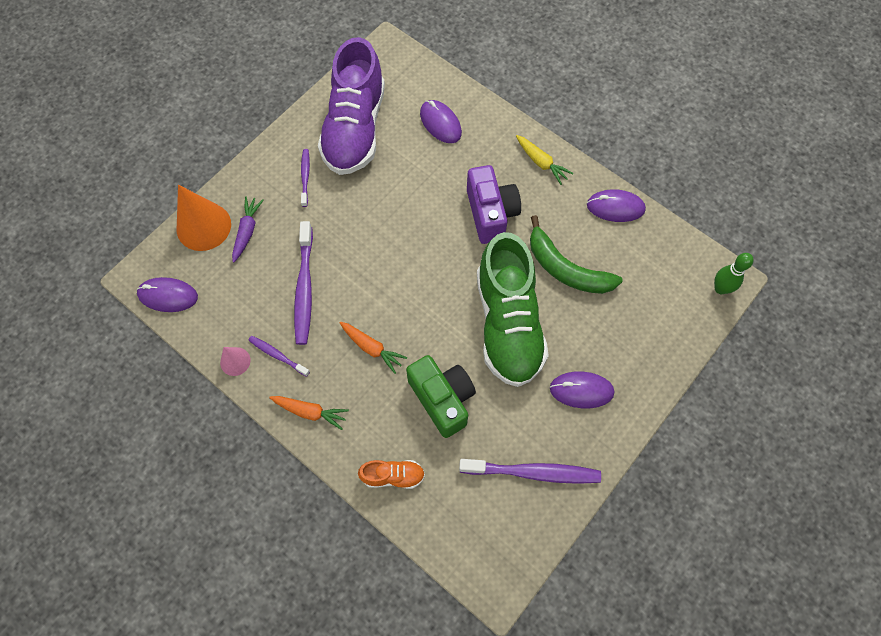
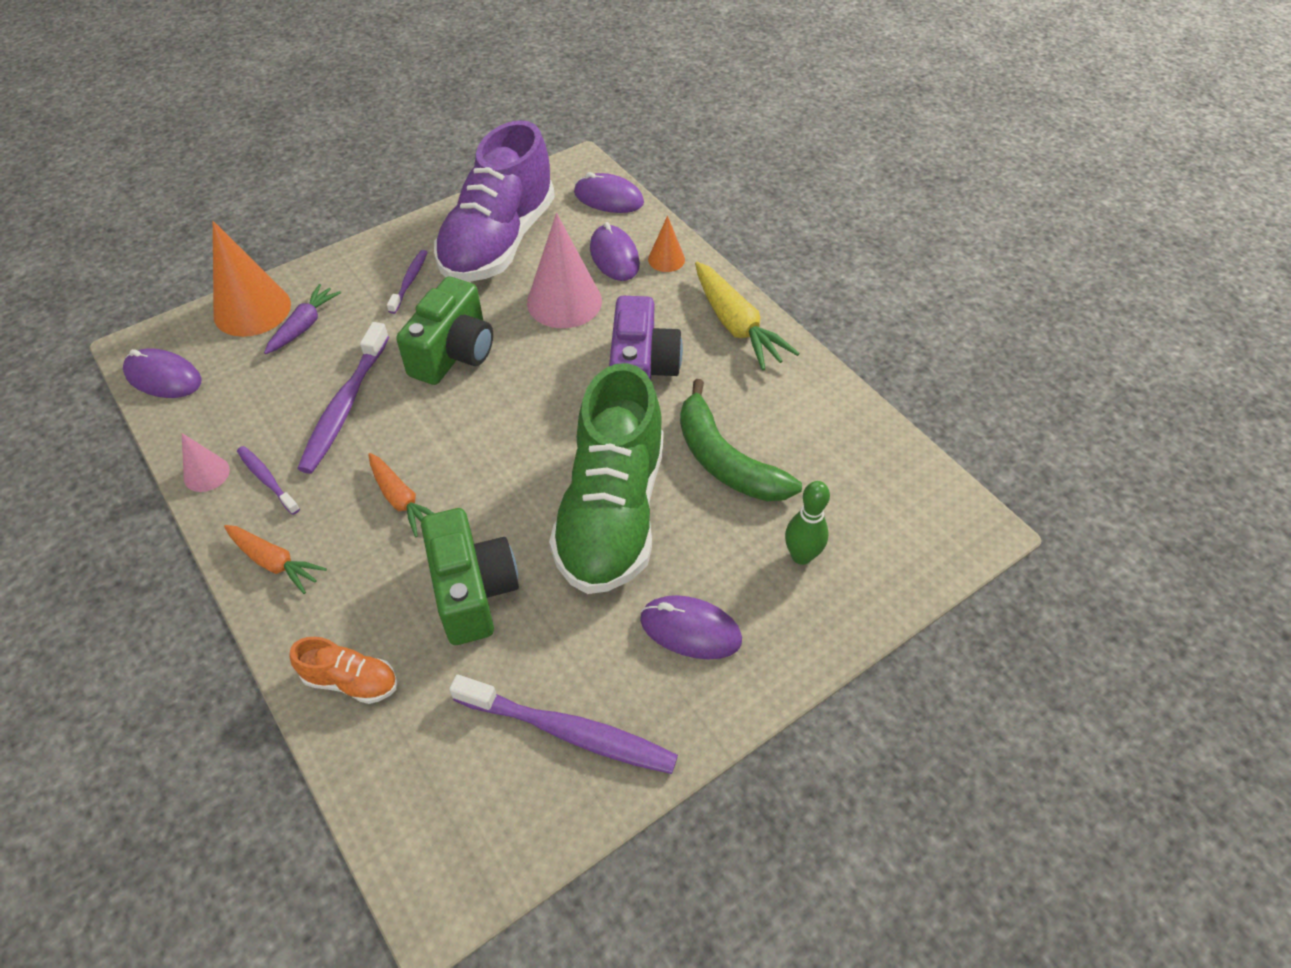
camera: 15 degrees right, 15 degrees down
(361, 229) = (454, 353): none -> green camera
(419, 169) = (564, 301): none -> pink cone
(477, 118) = (666, 259): none -> orange cone
(541, 163) = (736, 325): yellow carrot -> yellow carrot, size x1.56
(615, 207) = (826, 399): purple mouse -> purple mouse (608, 198)
(720, 288) = (959, 538): green bowling pin -> green bowling pin (801, 556)

